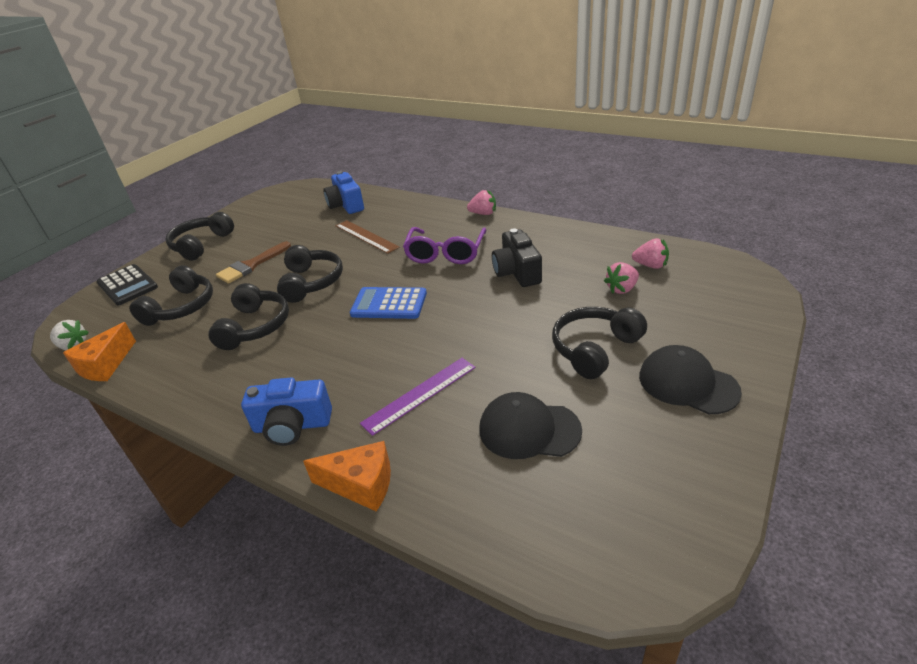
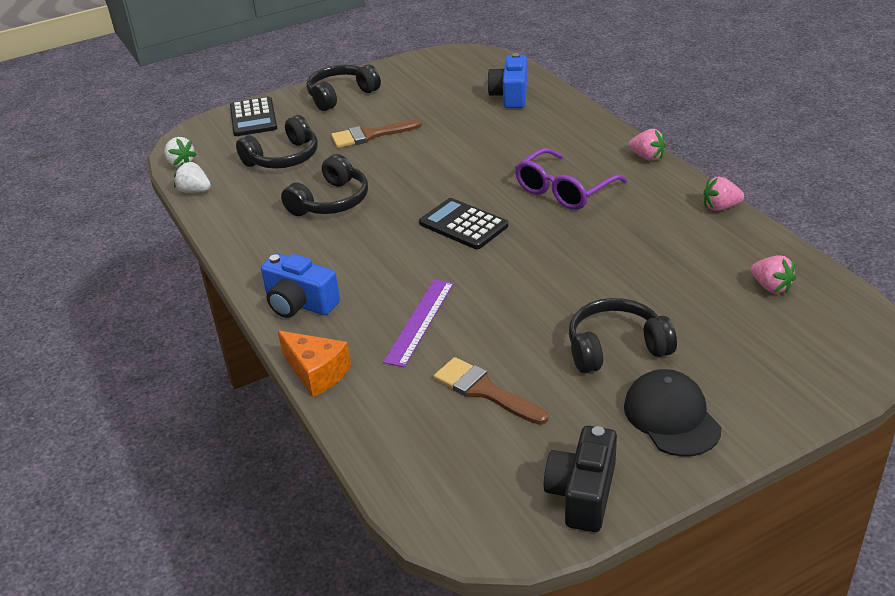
camera: 30 degrees right, 0 degrees up
(105, 365) = (194, 191): orange cheese -> white strawberry
(311, 282) = (410, 174): black headphones -> none
(366, 236) = (501, 141): brown ruler -> none
(389, 304) = (463, 225): blue calculator -> black calculator
(420, 394) = (420, 321): purple ruler -> purple ruler turned 60 degrees counterclockwise
(517, 272) = (617, 239): black camera -> black camera (582, 494)
(528, 429) = (484, 391): black cap -> brown brush
(622, 289) = (709, 300): pink strawberry -> pink strawberry (720, 207)

